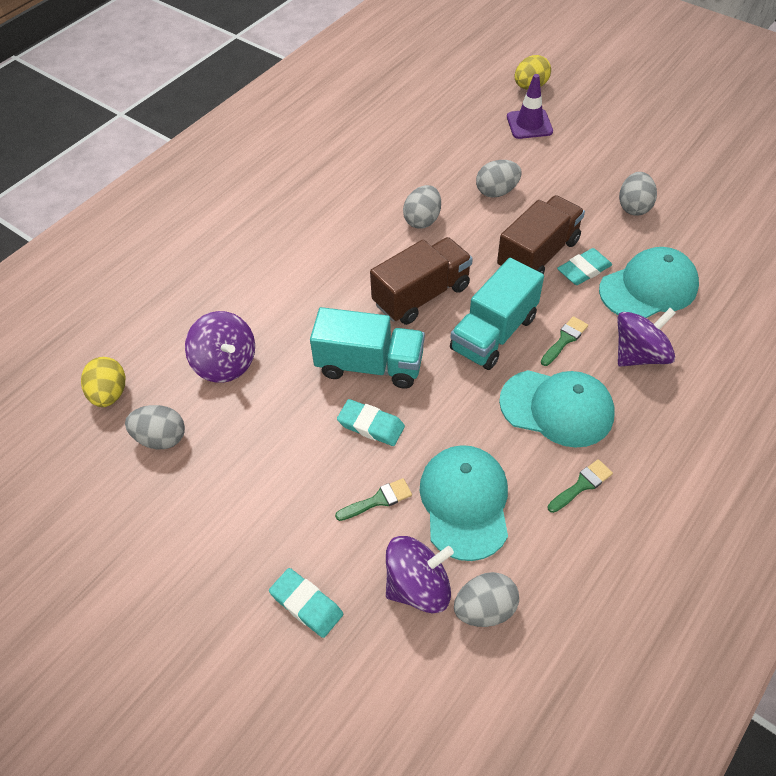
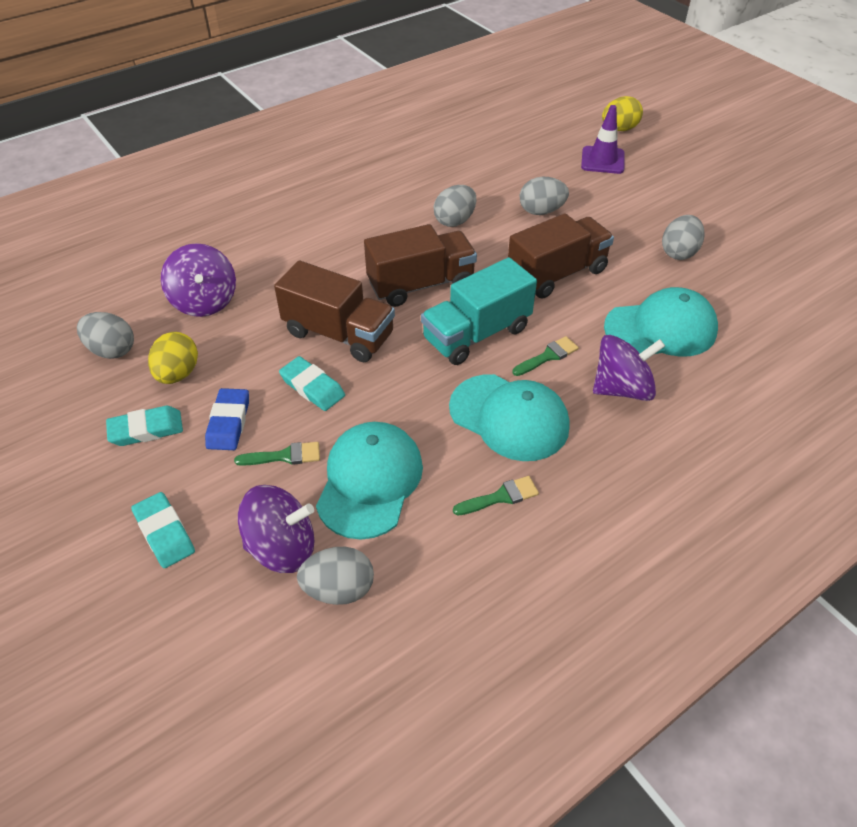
camera: 15 degrees right, 5 degrees down
(109, 394) = (88, 302): yellow egg -> yellow egg (178, 374)
(311, 481) = (229, 422): none -> blue eraser
(369, 365) = (339, 334): turquoise truck -> brown truck
(584, 270) = (598, 298): turquoise eraser -> turquoise eraser (146, 429)

